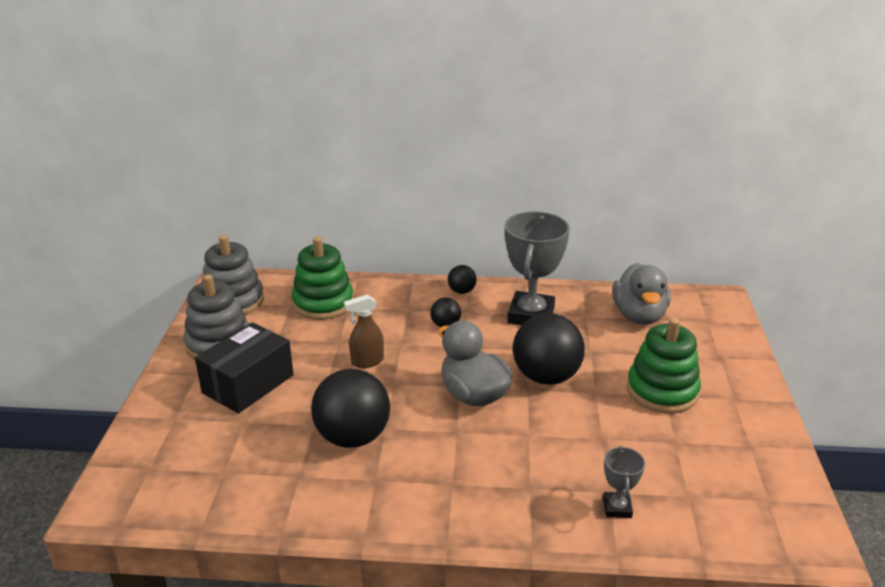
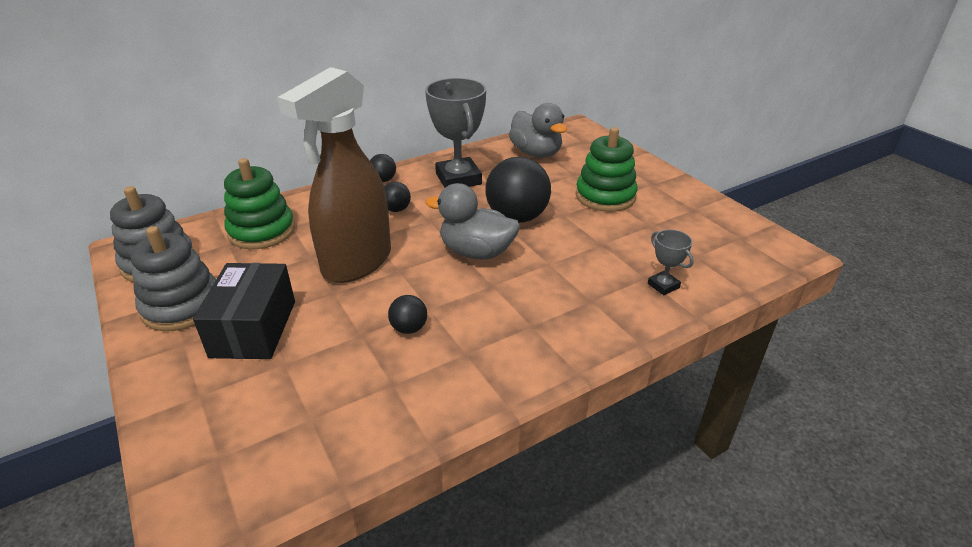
camera: 35 degrees left, 5 degrees up
(353, 437) = (409, 328): black ball -> black ball, size x0.48
(367, 362) = (356, 263): brown spray bottle -> brown spray bottle, size x2.40

